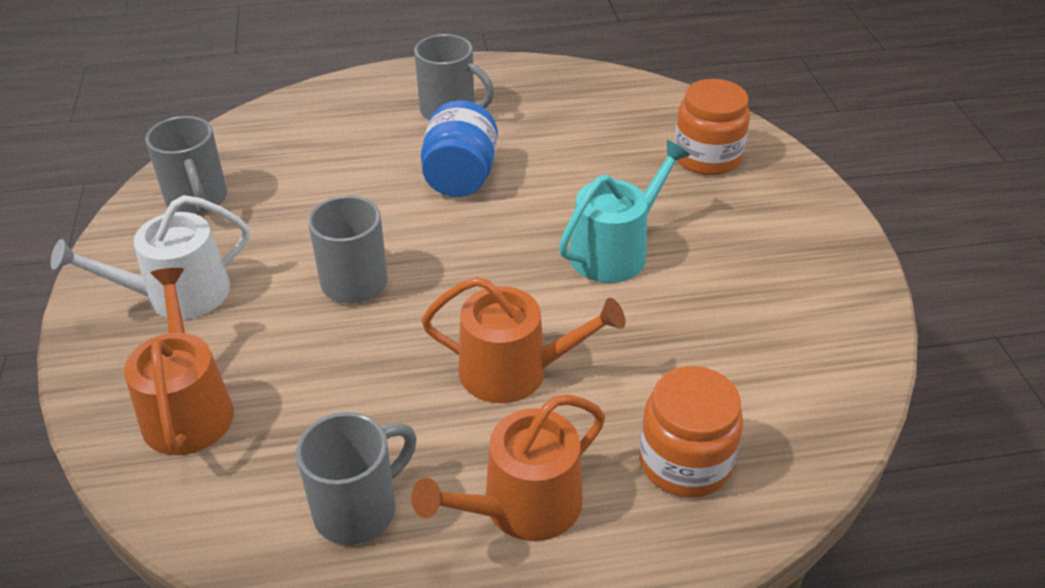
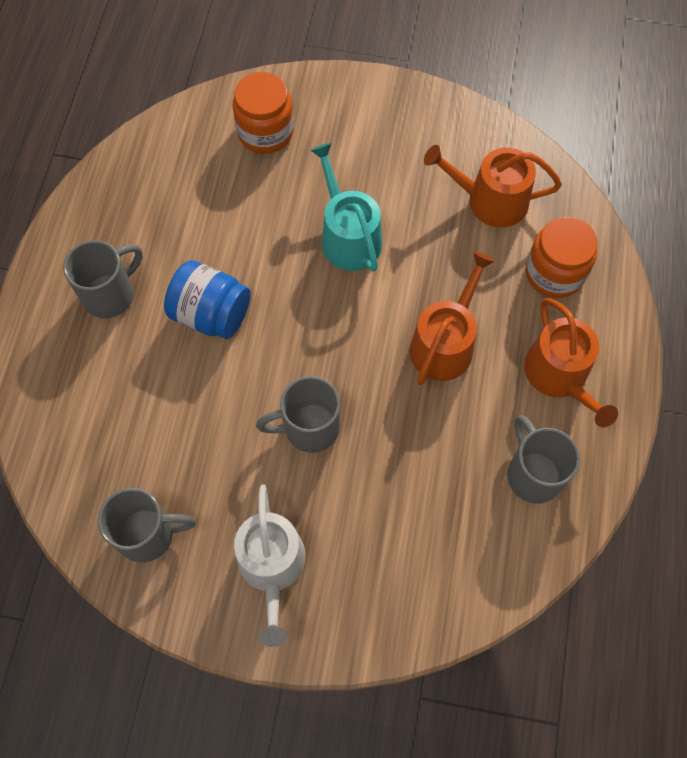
camera: 70 degrees left, 25 degrees up
(187, 408) = (404, 573): orange watering can -> orange watering can (489, 200)

